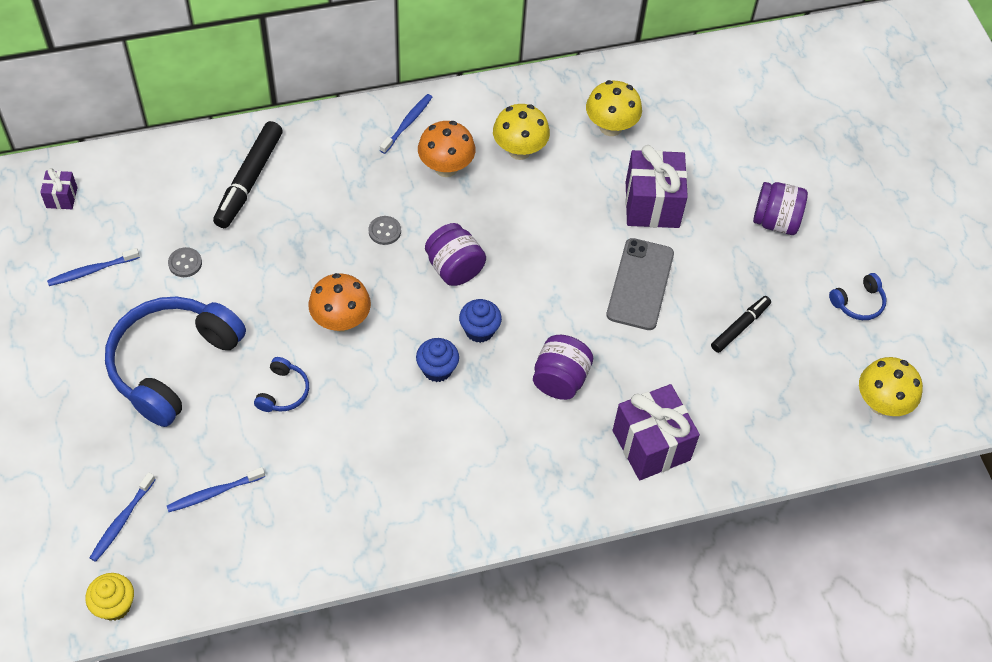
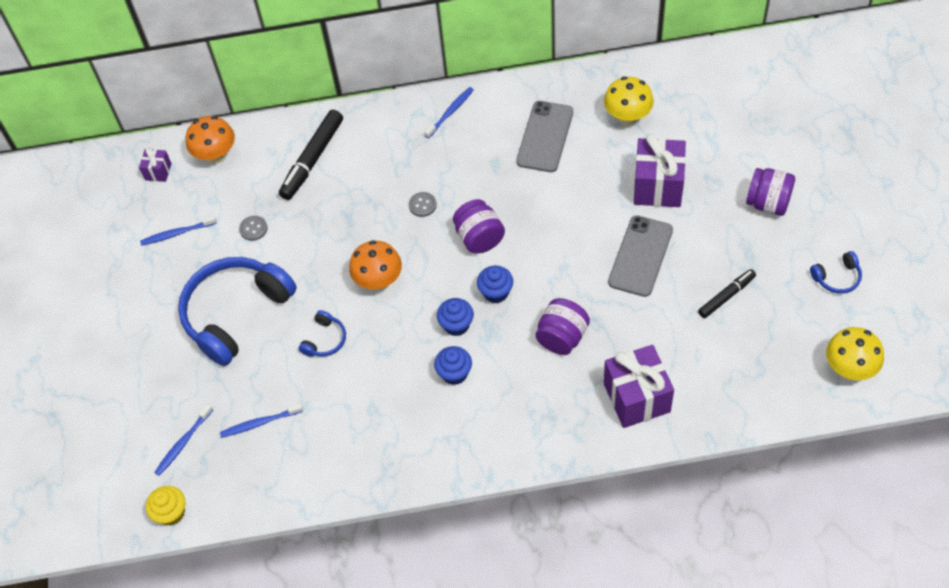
camera: 15 degrees right, 0 degrees up
(440, 425) = (454, 373): none -> blue cupcake
(446, 167) = (480, 151): orange mushroom -> orange mushroom (216, 155)
(519, 150) = (545, 137): yellow mushroom -> grey phone

